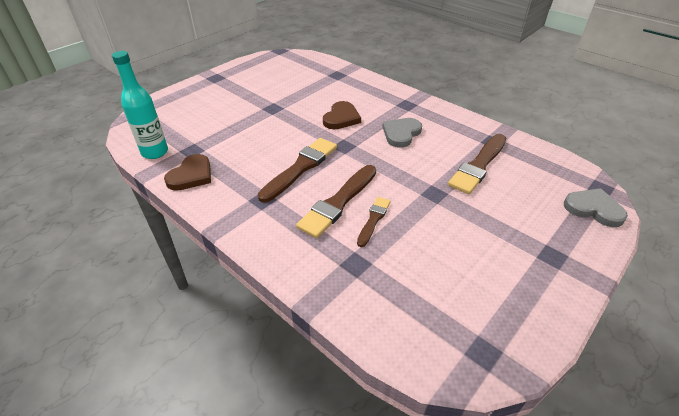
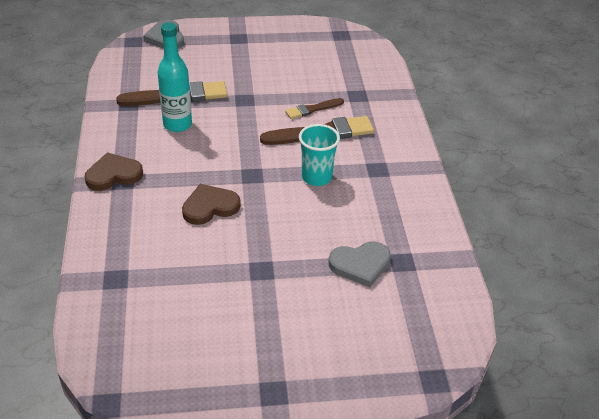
camera: 140 degrees left, 0 degrees up
(155, 152) = (443, 283): turquoise bottle -> turquoise bottle (177, 124)
(191, 175) = (422, 229): brown heart -> brown heart (113, 175)
(301, 168) = (316, 177): brown brush -> turquoise cup
(401, 134) = (185, 155): grey heart -> grey heart (360, 265)

